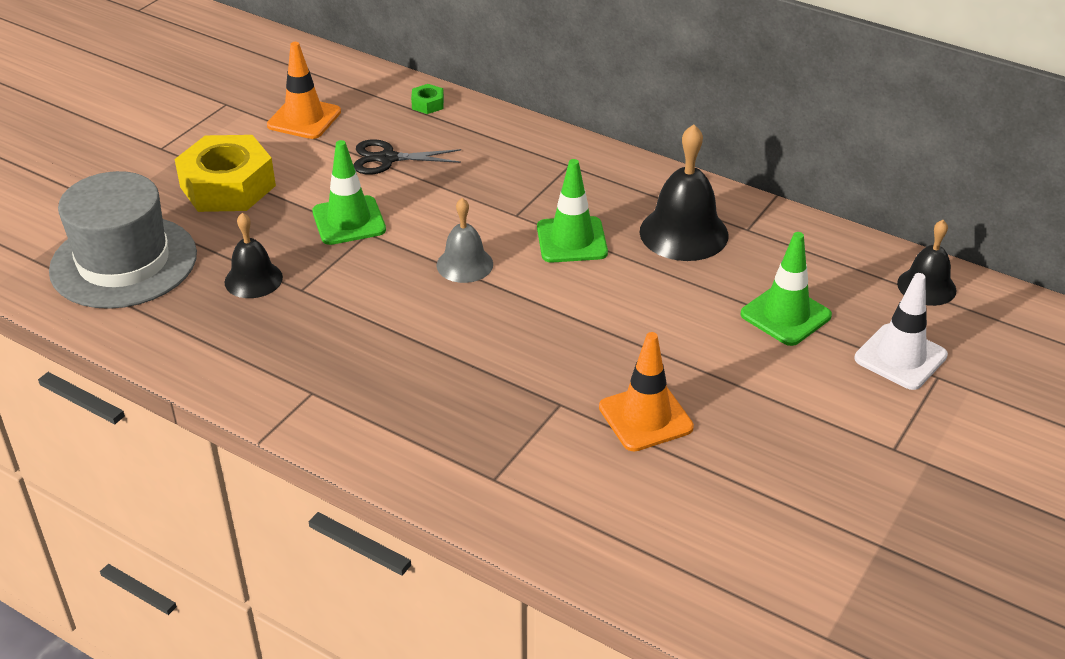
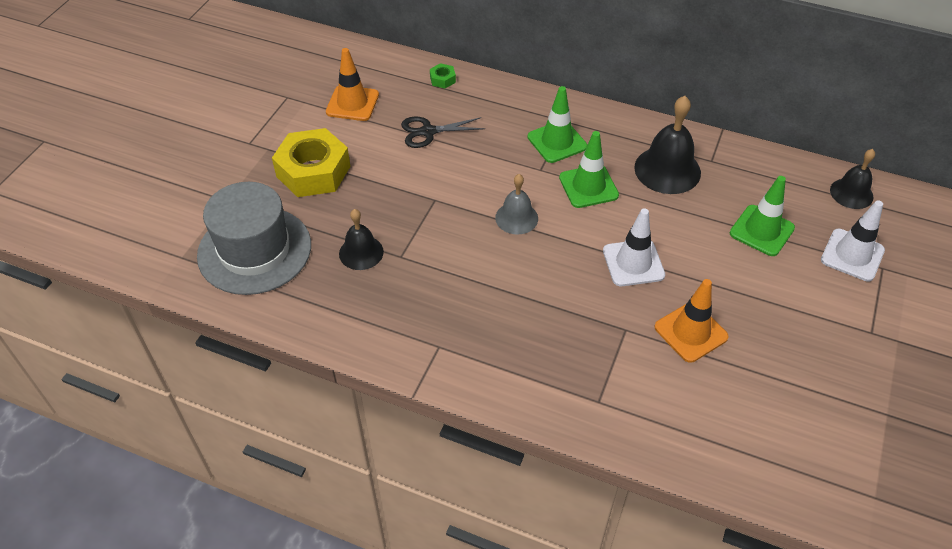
camera: 10 degrees left, 10 degrees up
(349, 221) = (417, 191): green traffic cone -> green traffic cone (557, 142)
(598, 331) = (633, 263): none -> white traffic cone

